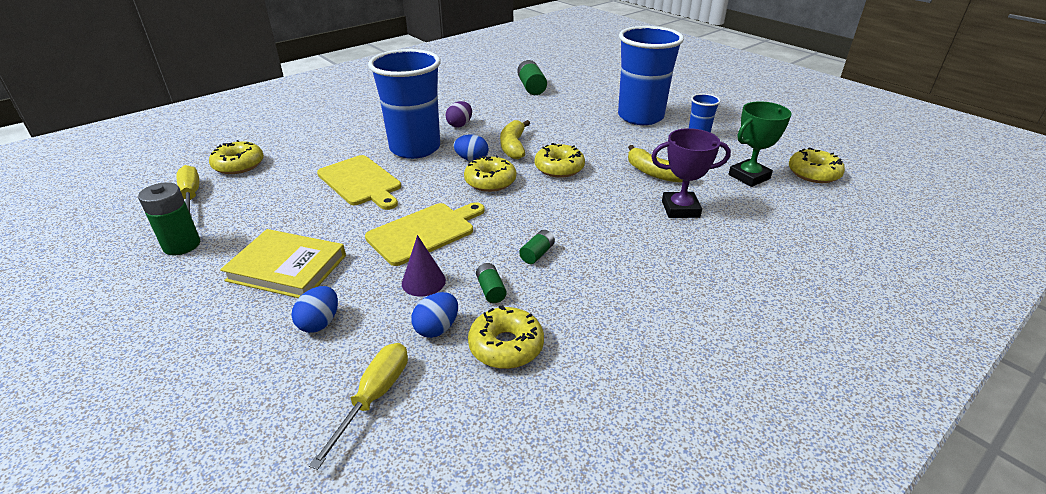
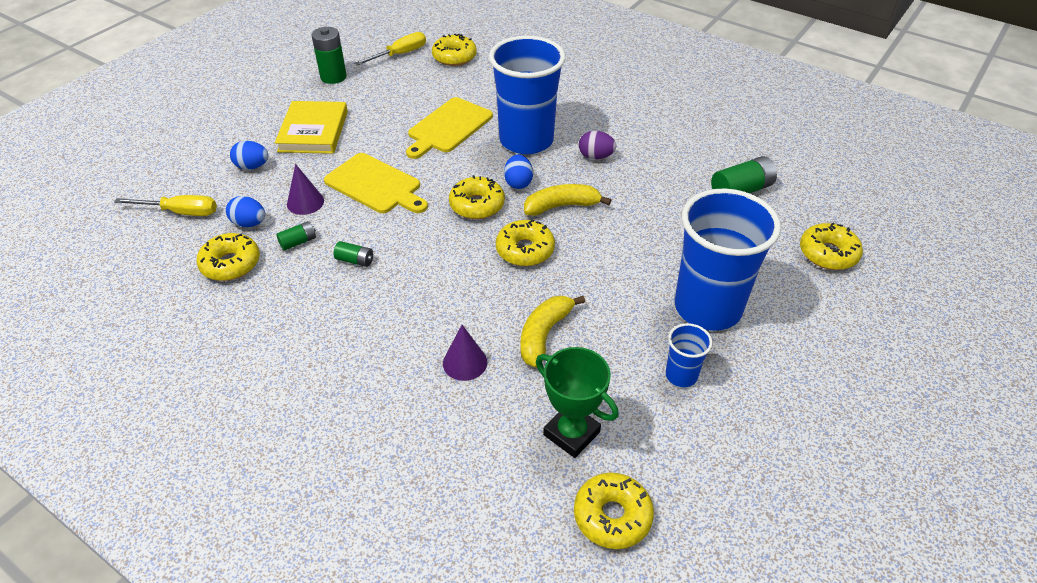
camera: 75 degrees right, 10 degrees up
(602, 78) = (828, 254): none -> yellow donut
(680, 209) = (465, 362): purple trophy -> purple cone

